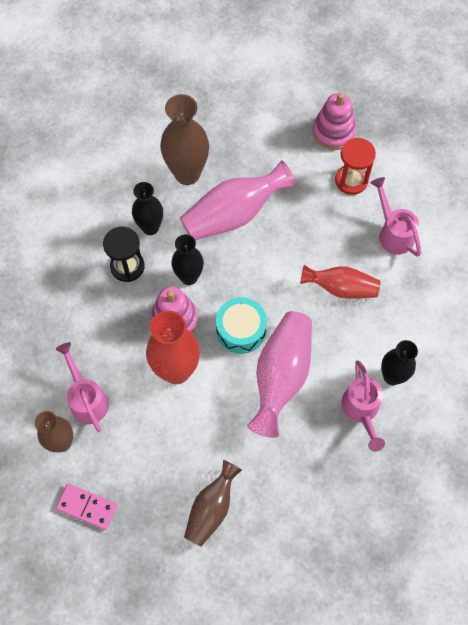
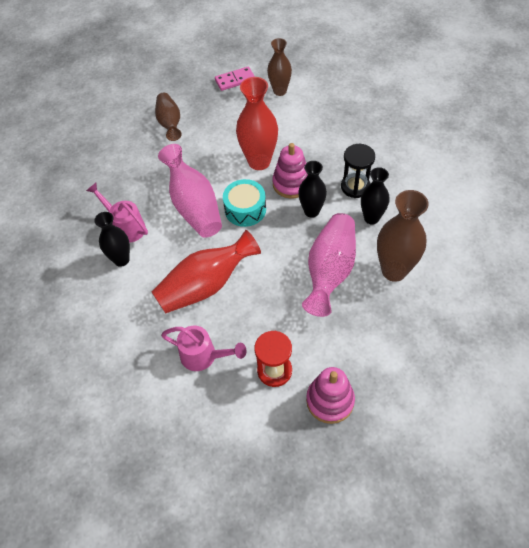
camera: 140 degrees right, 10 degrees down
(87, 399) = (291, 115): pink watering can -> none
(341, 288) = (206, 285): red vase -> red vase, size x1.56

